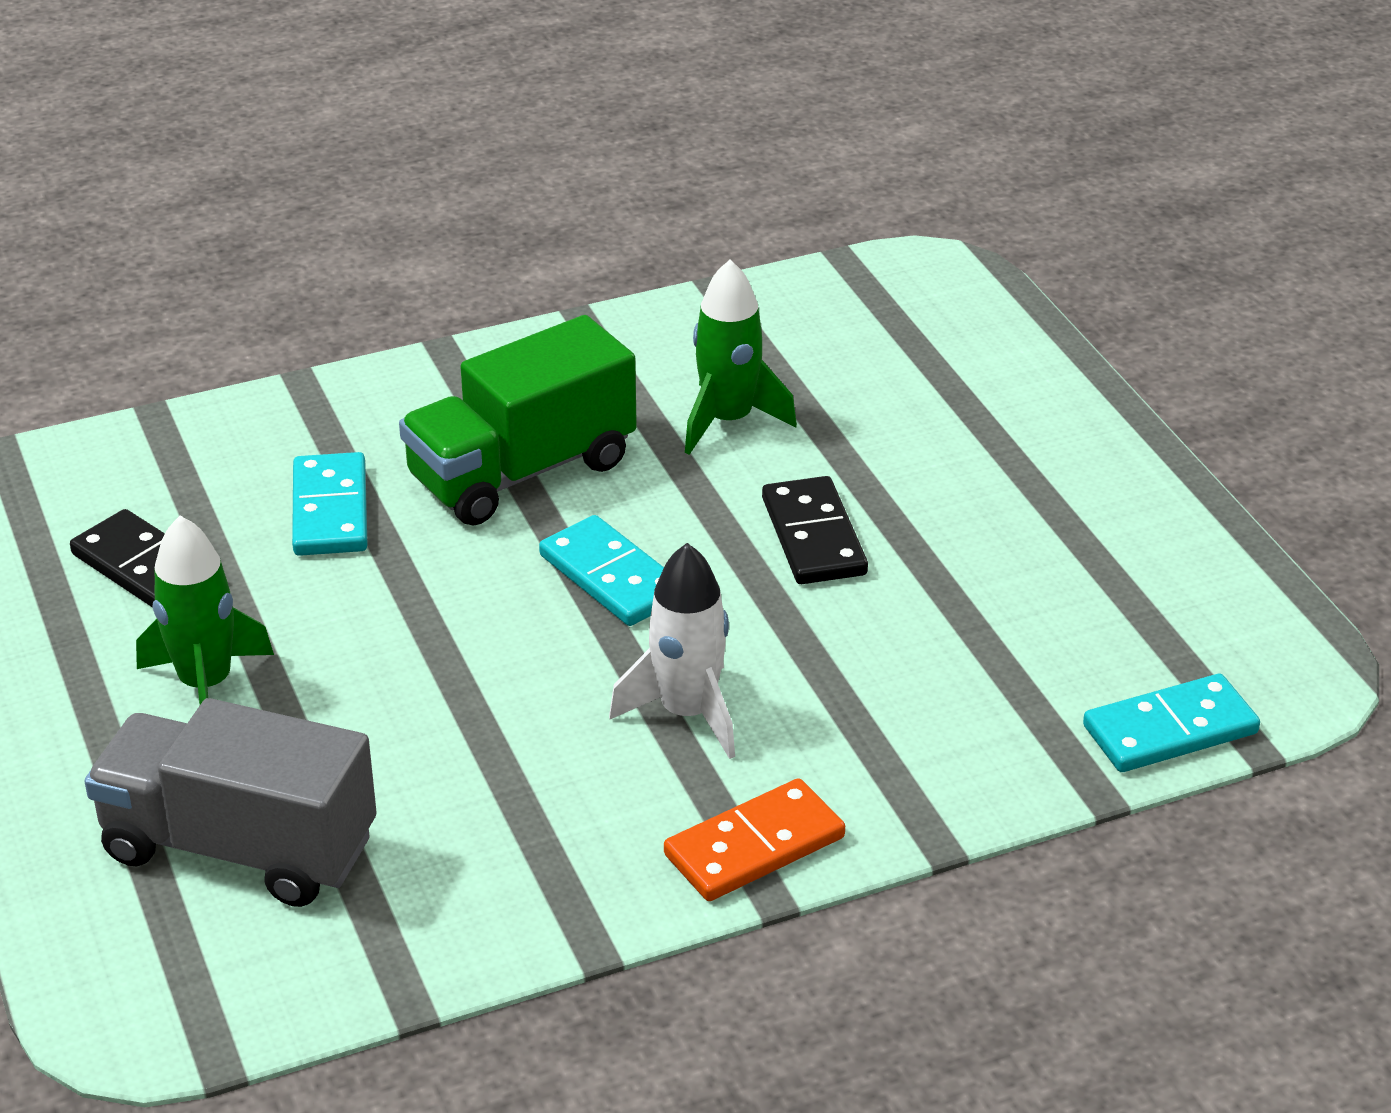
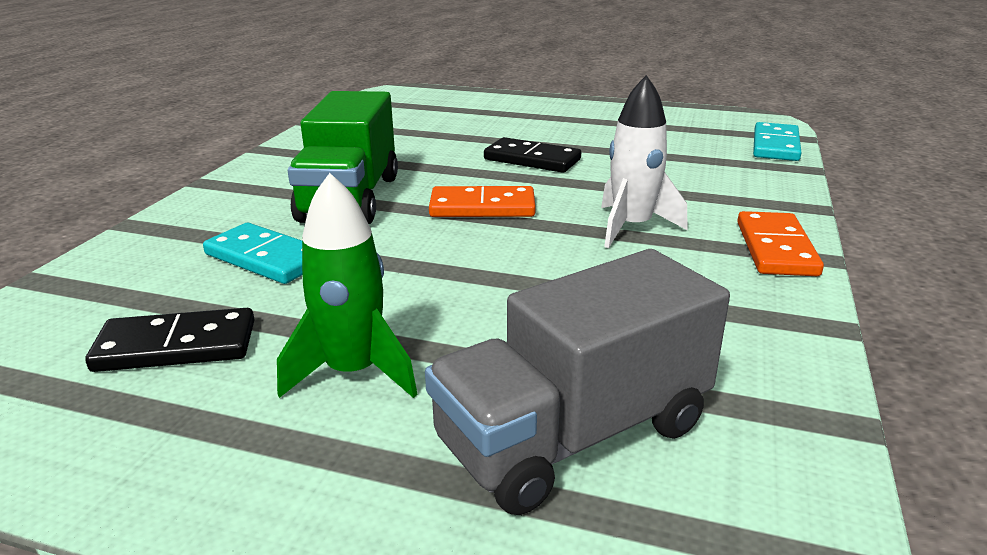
camera: 50 degrees left, 10 degrees down
(612, 576) = (482, 207): turquoise domino -> orange domino
(728, 421) = (412, 148): green rocket -> none

